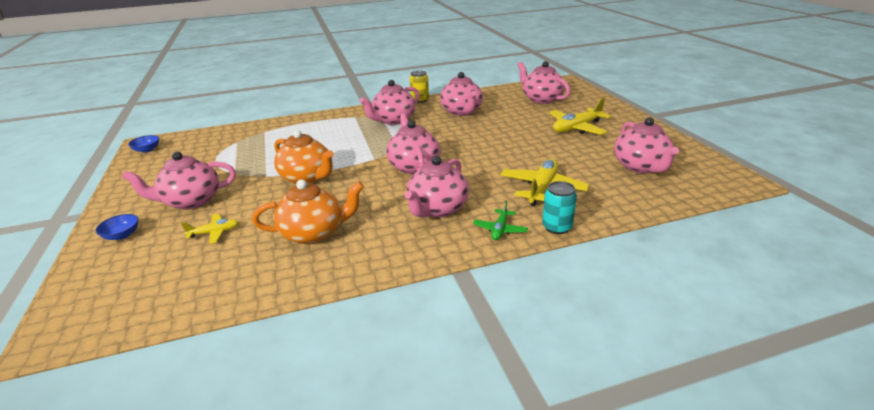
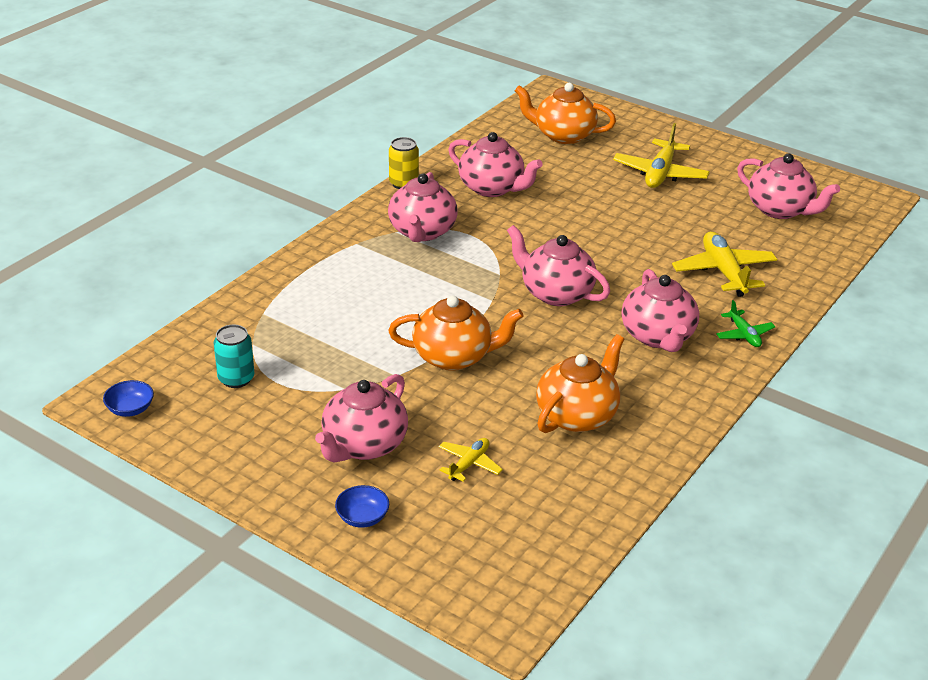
camera: 40 degrees left, 5 degrees up
(541, 99) = (563, 135): pink teapot -> orange teapot
(557, 227) = (787, 311): turquoise can -> turquoise can (236, 379)

